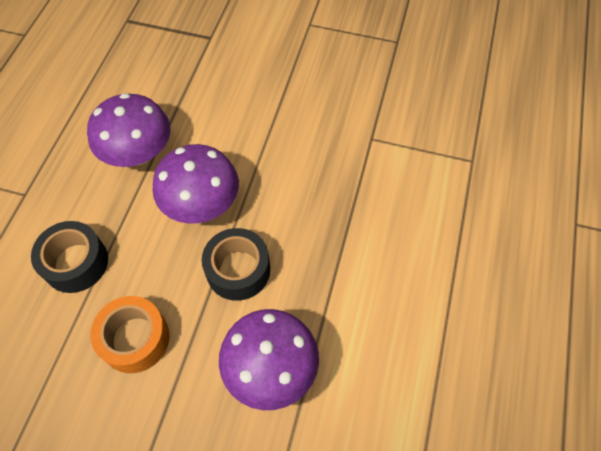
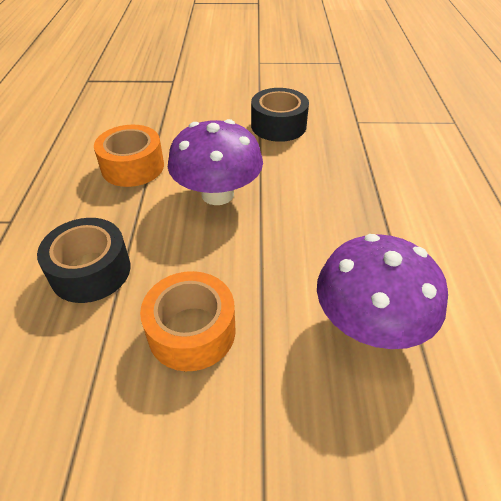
camera: 15 degrees left, 15 degrees down
(138, 153) = (133, 167): purple mushroom -> orange tape
(238, 270) = (283, 240): black tape -> black tape (278, 125)

